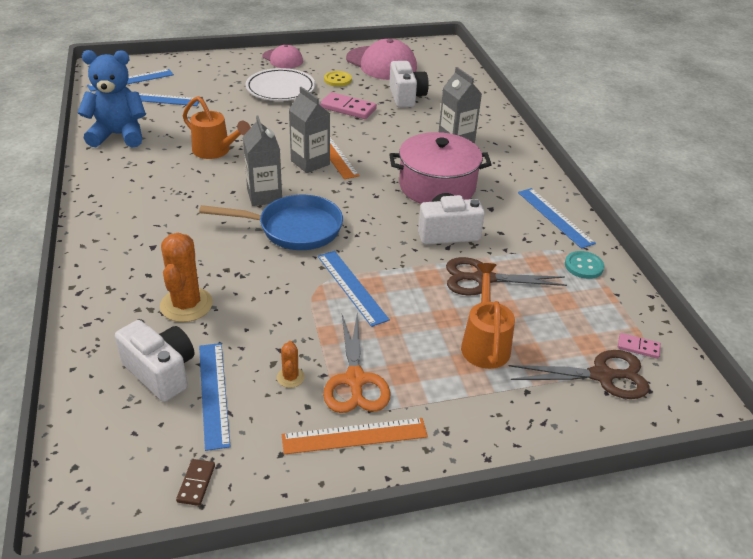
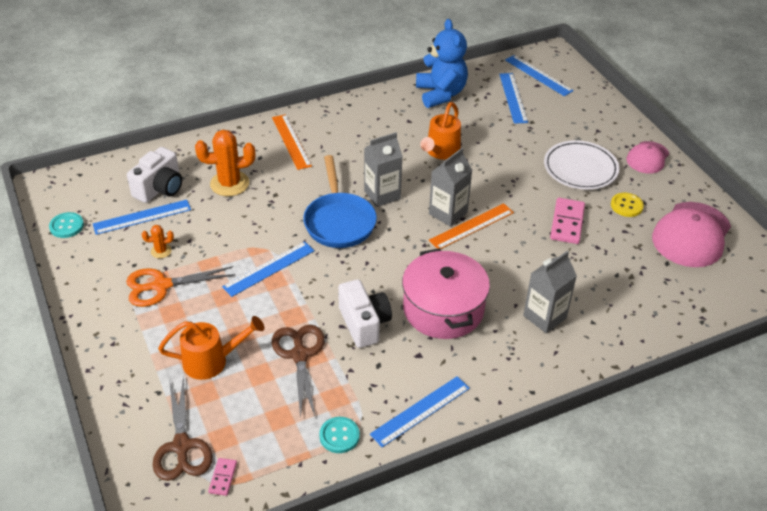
camera: 80 degrees right, 5 degrees up
(196, 483) = (66, 226): brown domino -> turquoise button
(354, 436) = (107, 293): orange ruler -> orange ruler (291, 141)
(406, 97) = (621, 265): white camera -> none

